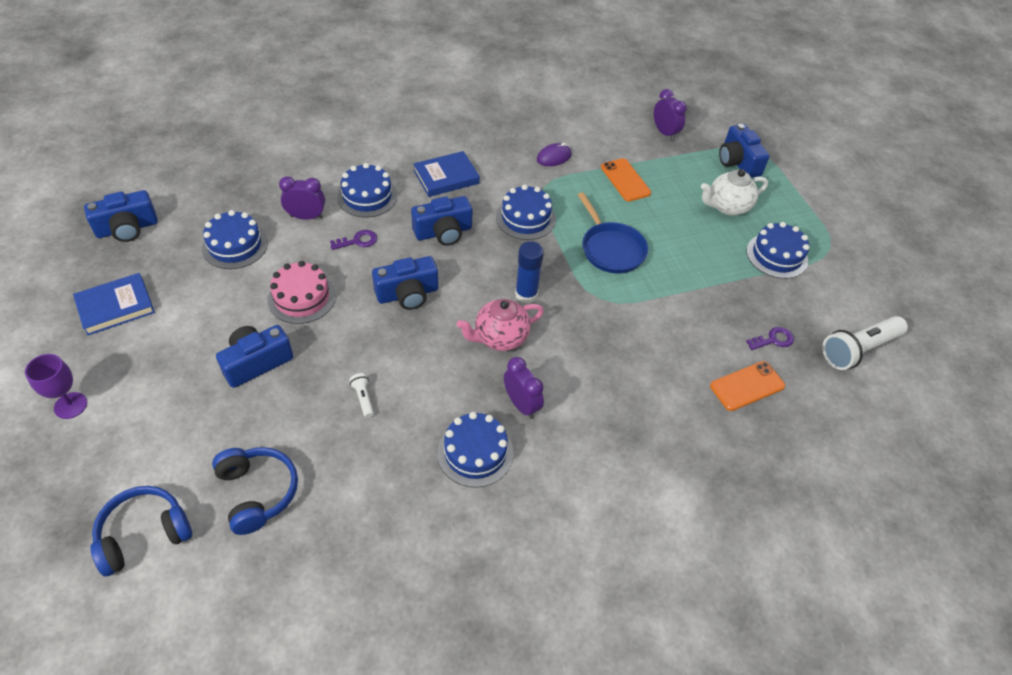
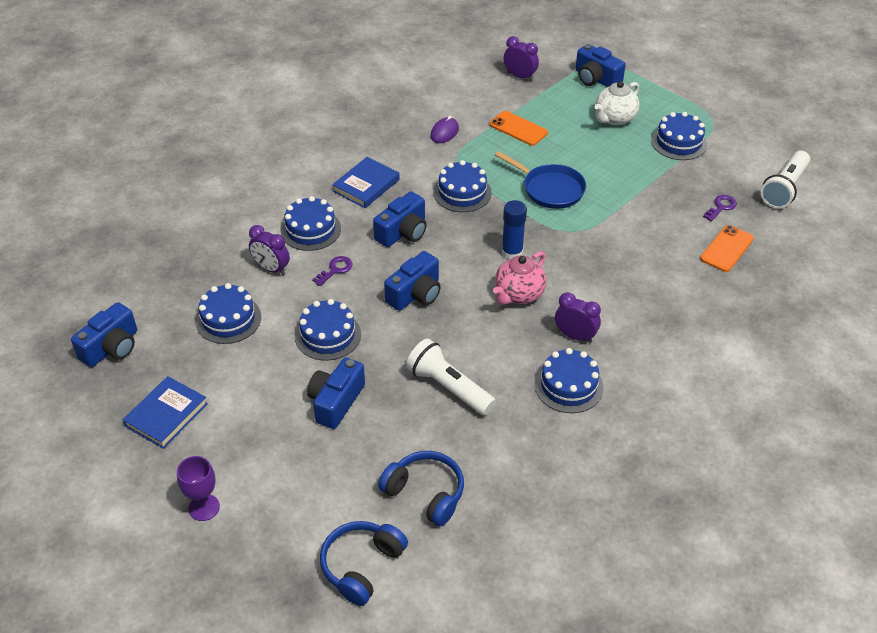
camera: 25 degrees left, 5 degrees down
(302, 297) = (328, 335): pink cake -> blue cake
(306, 217) = (271, 269): purple clock -> purple clock turned 120 degrees counterclockwise
(363, 398) = (448, 388): white flashlight -> white flashlight, size x2.24

